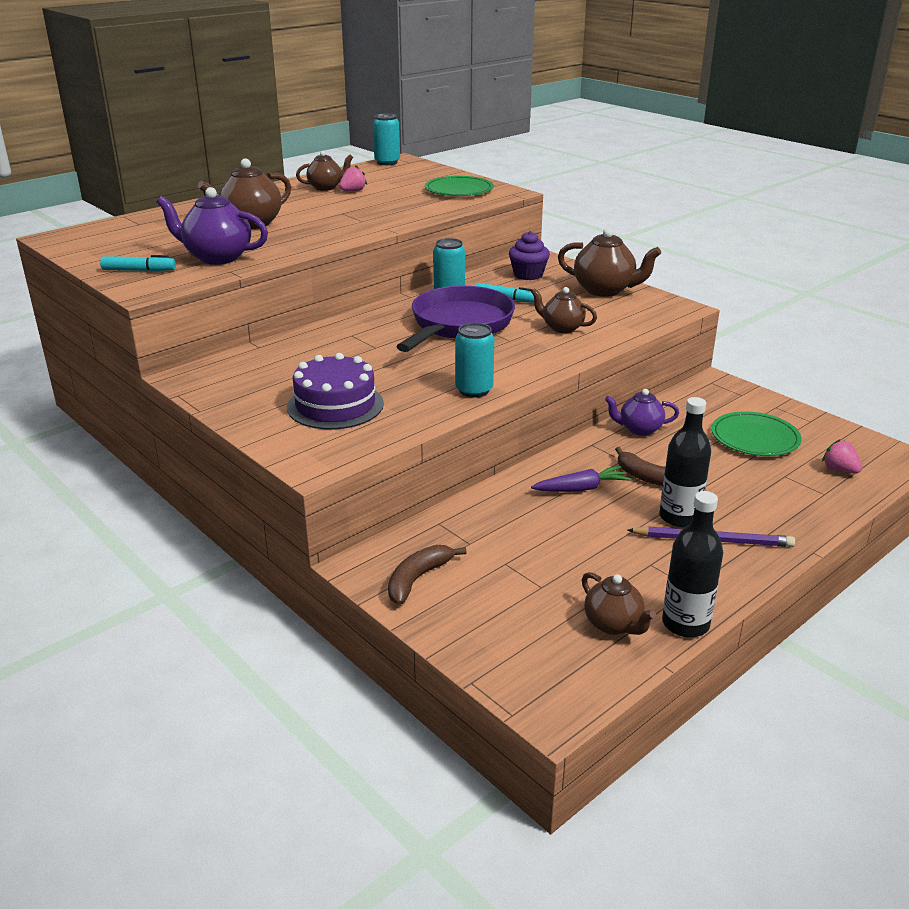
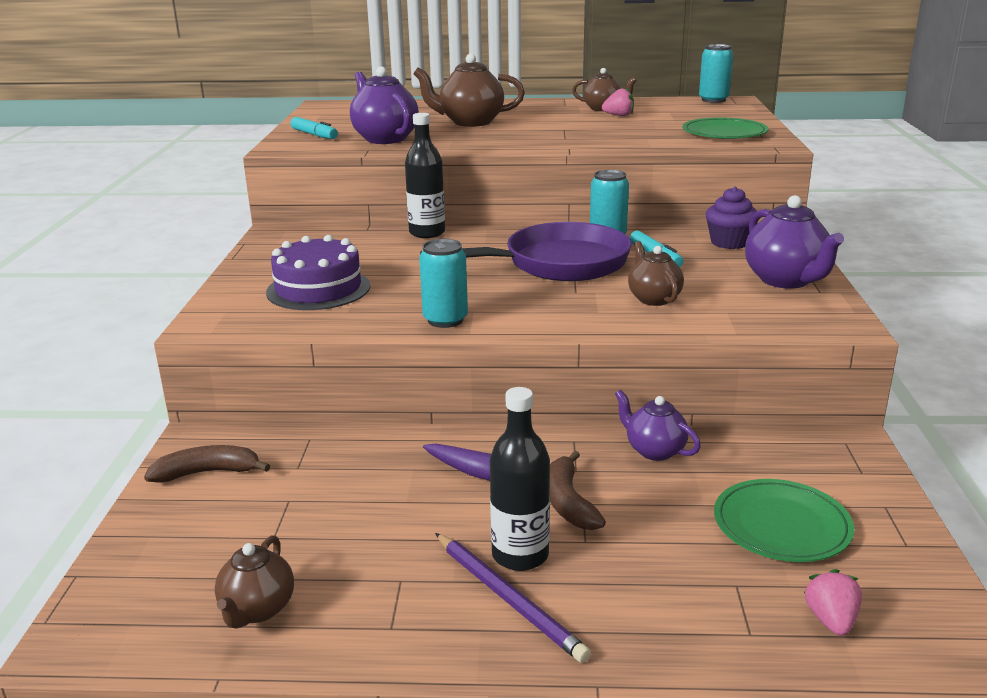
camera: 45 degrees right, 5 degrees down
(604, 290) = (786, 280): brown teapot -> purple teapot
(685, 624) = (314, 656): black bottle -> black bottle (427, 233)

